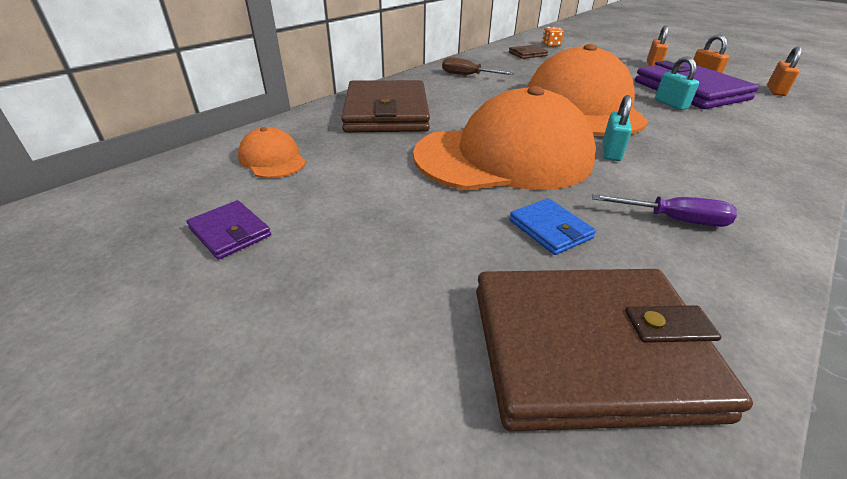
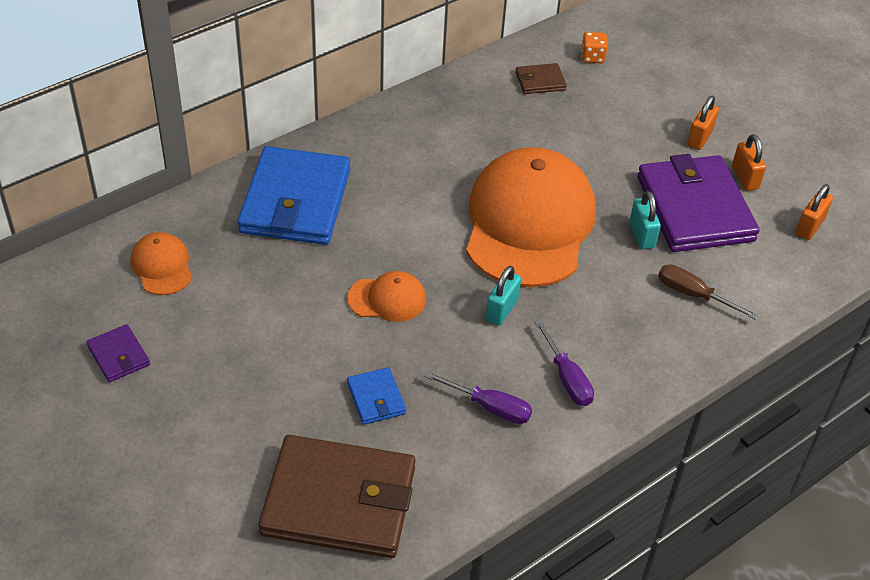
camera: 10 degrees right, 10 degrees up
(386, 112) = (295, 201): brown wallet -> blue wallet
(467, 75) = (426, 130): brown screwdriver -> brown screwdriver (693, 295)
(504, 156) = (387, 299): orange cap -> orange cap, size x0.43
(719, 188) = (567, 378): none -> purple screwdriver

